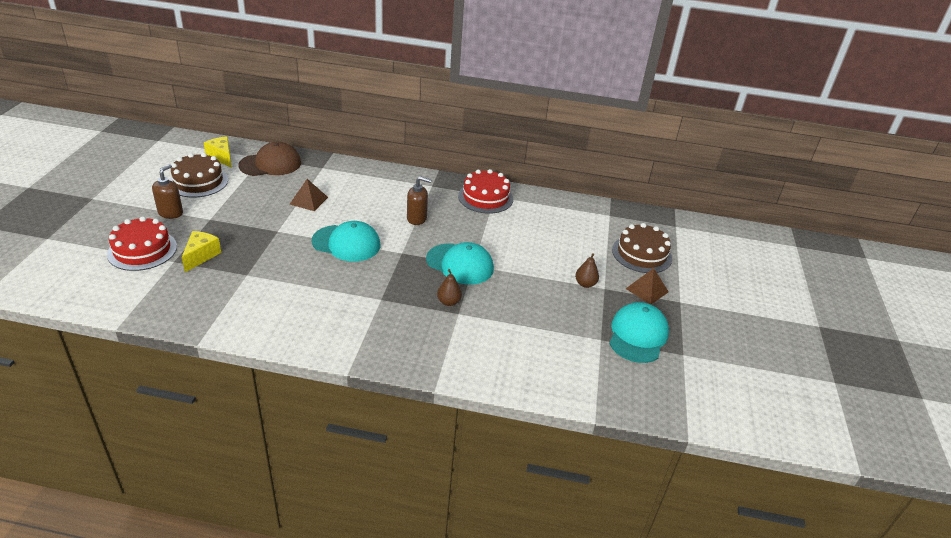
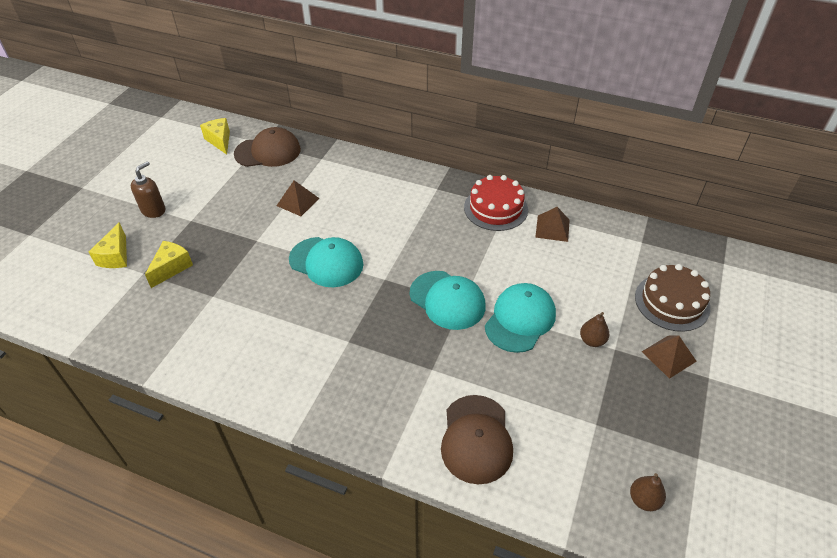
camera: 15 degrees right, 10 degrees up
(142, 250) = (115, 256): red cake -> yellow cheese
(198, 181) = (189, 171): brown cake -> none
(417, 219) = (411, 233): brown soap dispenser -> none
(449, 302) = (424, 352): brown pear -> brown pear (644, 499)
(507, 358) = (476, 439): none -> brown cap
(536, 209) = (552, 228): none -> brown pyramid
(638, 335) = (644, 423): turquoise cap -> turquoise cap (520, 319)

